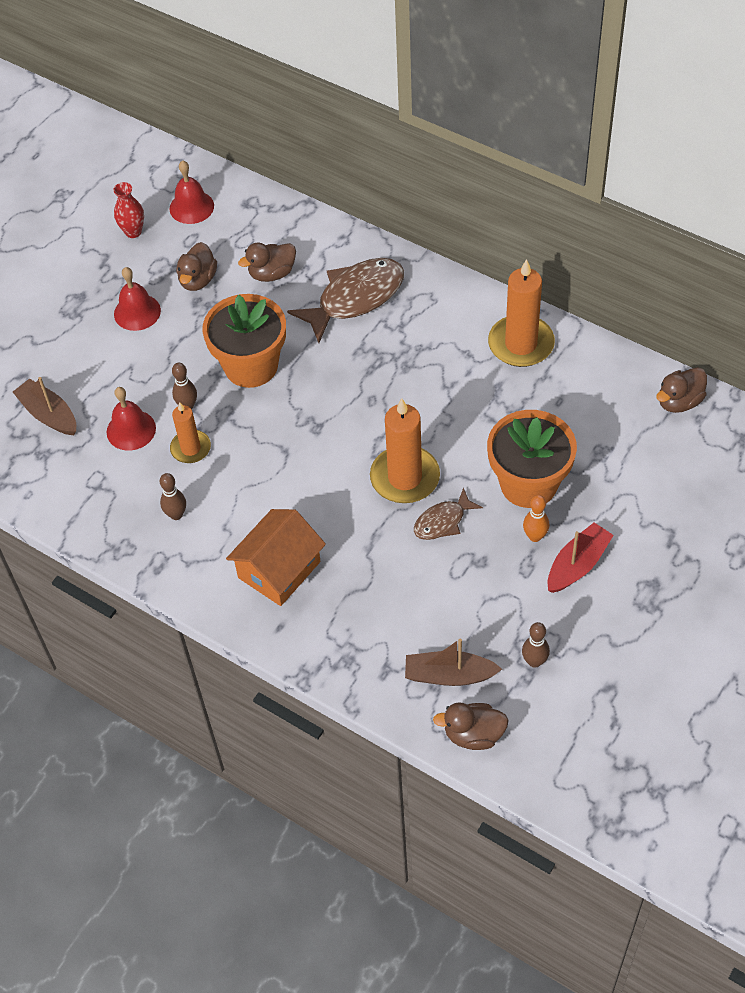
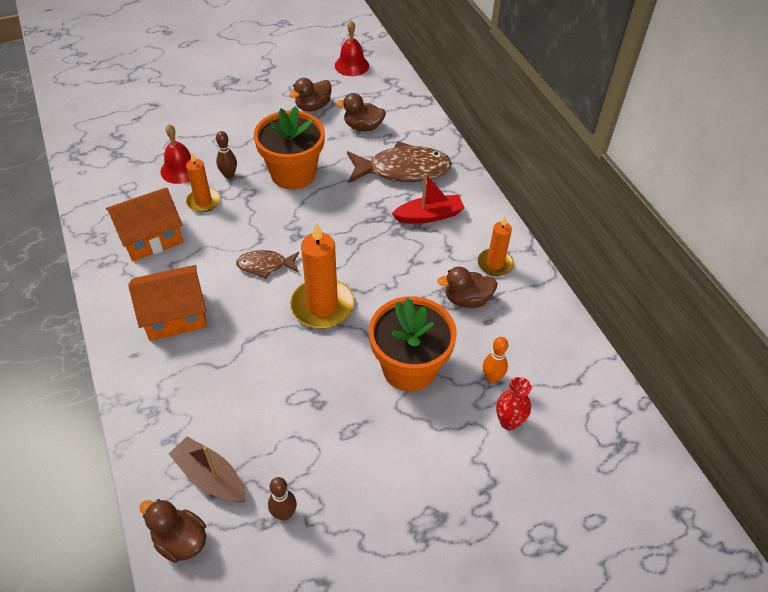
camera: 30 degrees right, 5 degrees down
(49, 414) = (144, 134): brown boat -> none
(133, 232) = (302, 61): red vase -> red vase (509, 422)
(137, 312) = (257, 105): red bell -> none
(176, 515) = (150, 237): brown bowling pin -> orange house
(443, 521) = (319, 354): brown fish -> brown fish (265, 265)
(521, 344) = (495, 264): orange candle -> orange candle, size x0.60
(535, 536) = (377, 411): orange bowling pin -> orange bowling pin (492, 377)
(577, 565) = (390, 457): red boat -> red boat (429, 216)
(679, 402) = (588, 380): brown duck -> brown duck (467, 299)

